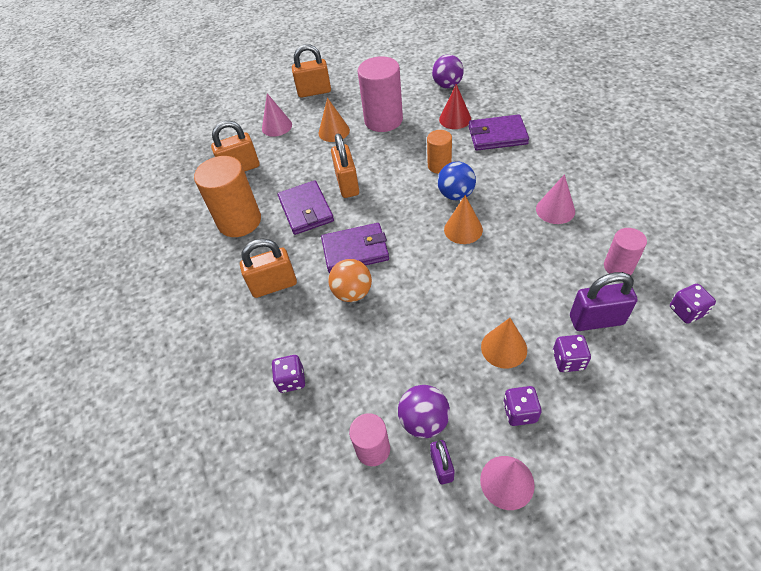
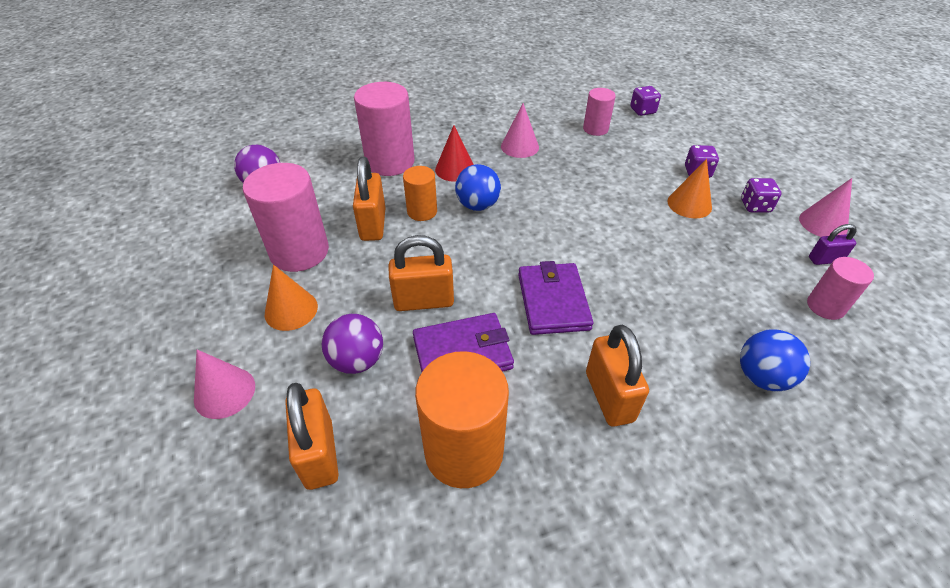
camera: 90 degrees left, 5 degrees down
(291, 380) = (761, 377): purple dice -> blue ball
(314, 92) = (159, 331): orange padlock -> orange padlock (373, 225)
(352, 293) = (623, 309): orange ball -> none
(424, 421) = (782, 266): purple ball -> purple ball (357, 360)
(455, 119) = (339, 188): red cone -> red cone (455, 169)
(463, 229) = (534, 207): orange cone -> none
(497, 135) = (390, 162): purple wallet -> pink cylinder
(596, 320) = (653, 150): purple padlock -> none

